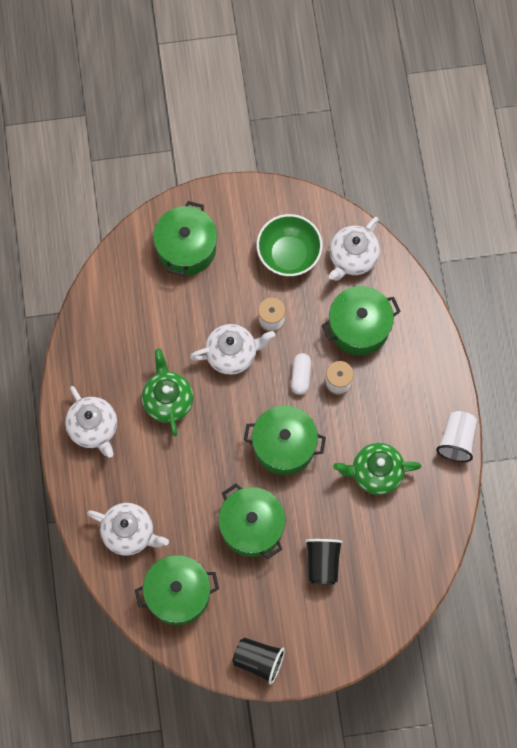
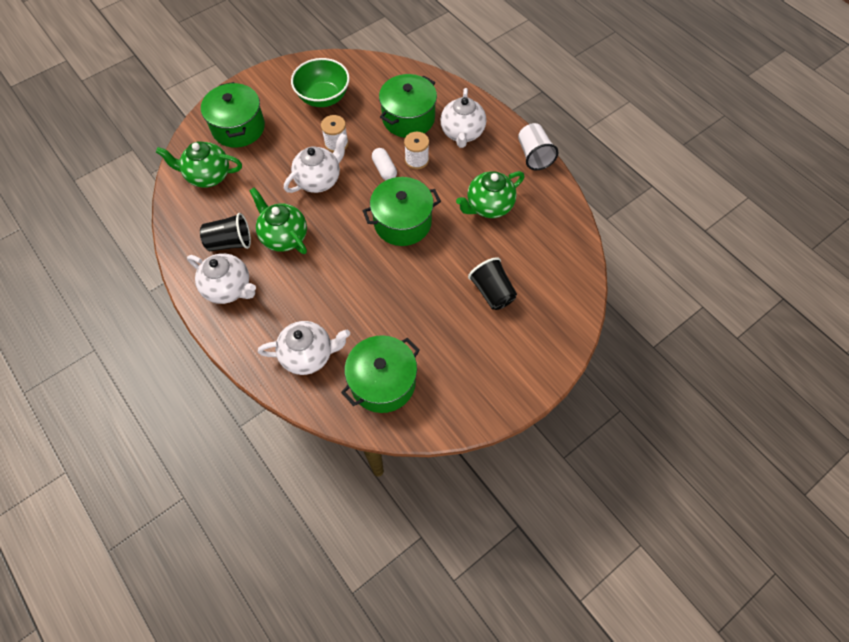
camera: 30 degrees left, 10 degrees down
(131, 292) = (208, 176): none -> green teapot
(252, 526) = (414, 294): green pot -> none
(258, 661) = (490, 399): black cup -> black cup (230, 242)
(352, 258) = (374, 79): white teapot -> white teapot (462, 133)

